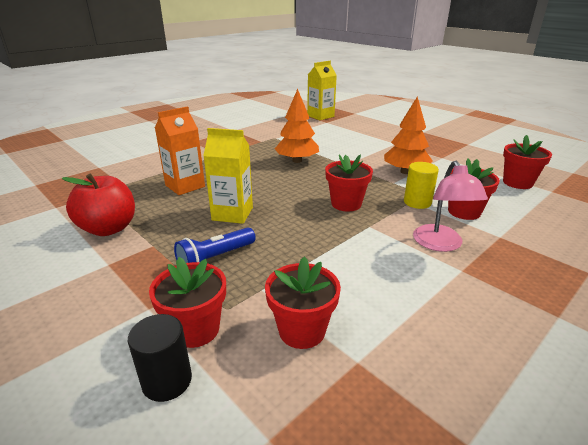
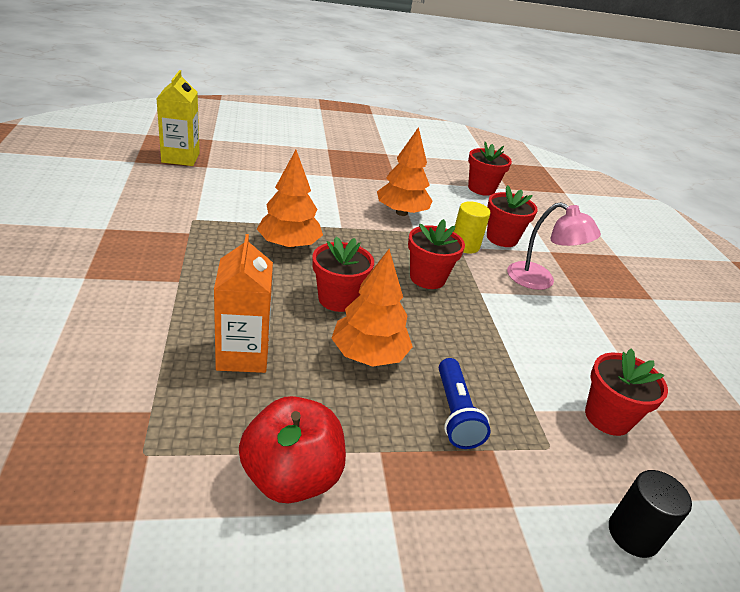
camera: 60 degrees left, 5 degrees up
(196, 329) = (570, 483): red flower pot -> red flower pot (338, 299)
(232, 214) = (368, 355): yellow carton -> orange tree

